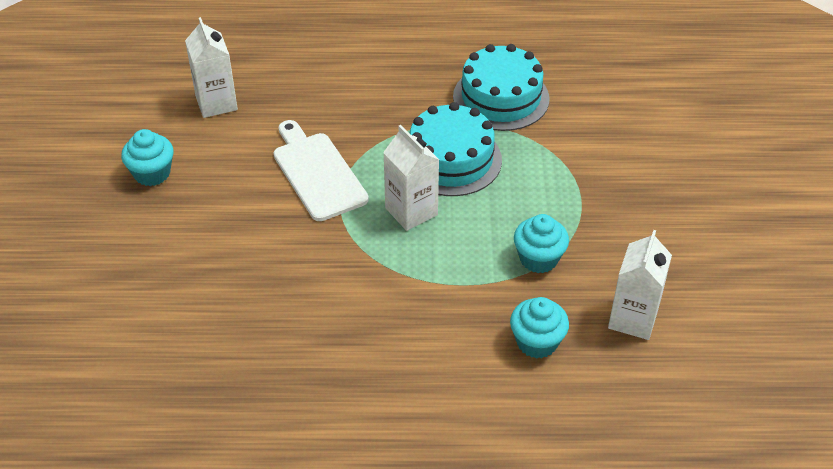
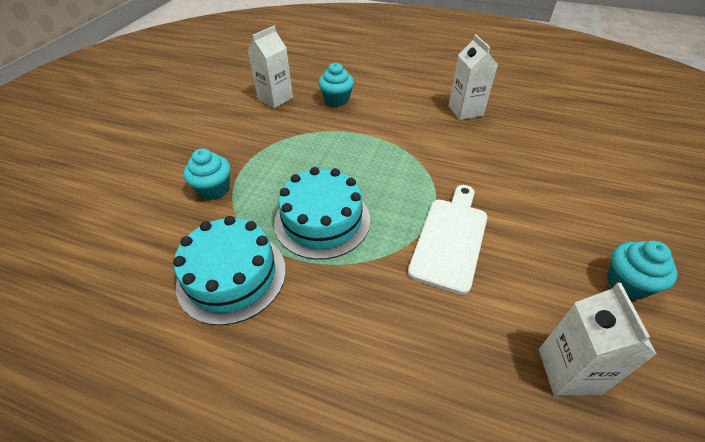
camera: 160 degrees left, 0 degrees up
(317, 173) = (450, 239): white cutting board -> white cutting board turned 150 degrees counterclockwise
(411, 211) = (377, 185): white carton -> white carton (465, 111)
(538, 259) = (305, 136): turquoise cupcake -> turquoise cupcake (214, 189)

